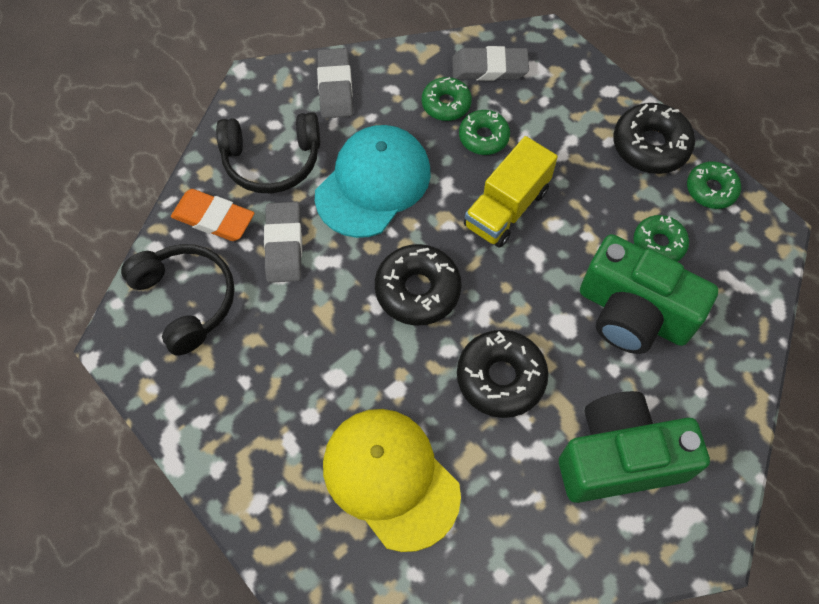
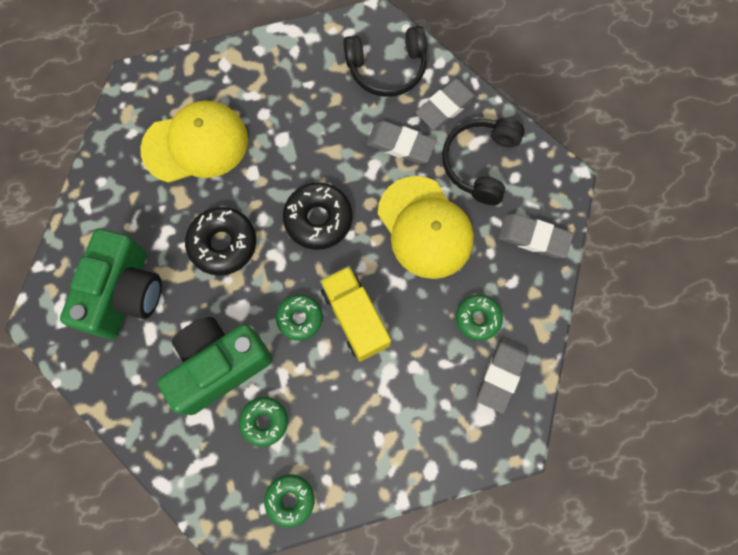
camera: 115 degrees right, 10 degrees up
(213, 218) = (446, 106): orange eraser -> grey eraser
(373, 183) = (425, 227): turquoise cap -> yellow cap
(483, 137) = (430, 333): green donut -> green donut (300, 318)
(650, 145) = (357, 473): black donut -> none

